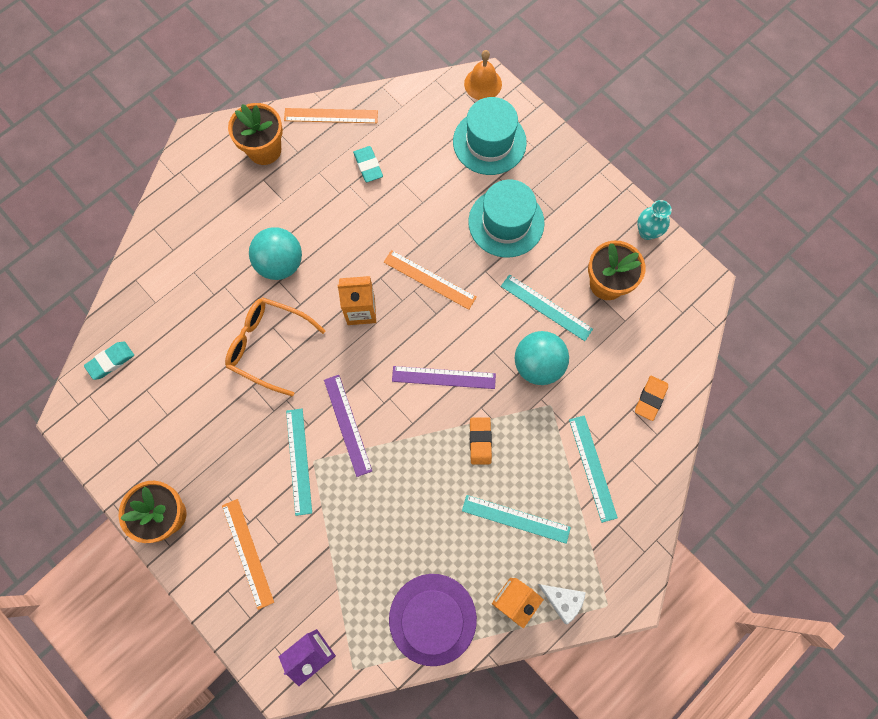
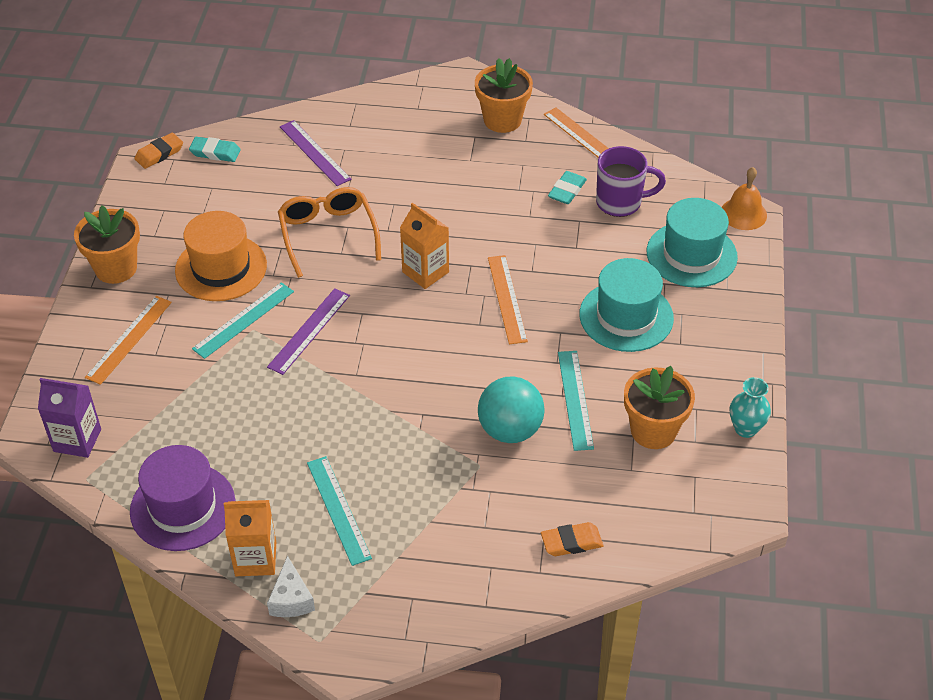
camera: 50 degrees right, 25 degrees down
(234, 441) = (221, 268): none -> orange hat
(280, 264) = (410, 195): turquoise ball -> none
(408, 144) = (620, 202): none -> purple mug
(443, 377) = (423, 368): purple ruler -> purple ruler (314, 153)
(480, 441) = (388, 434): orange eraser -> orange eraser (159, 154)
(592, 468) = (450, 539): turquoise ruler -> none

